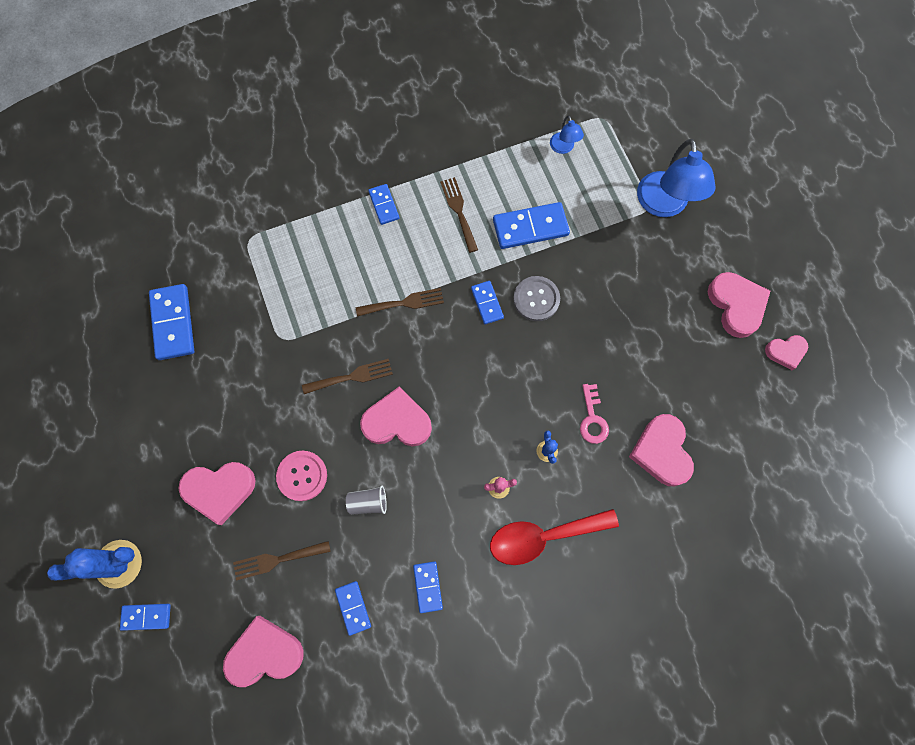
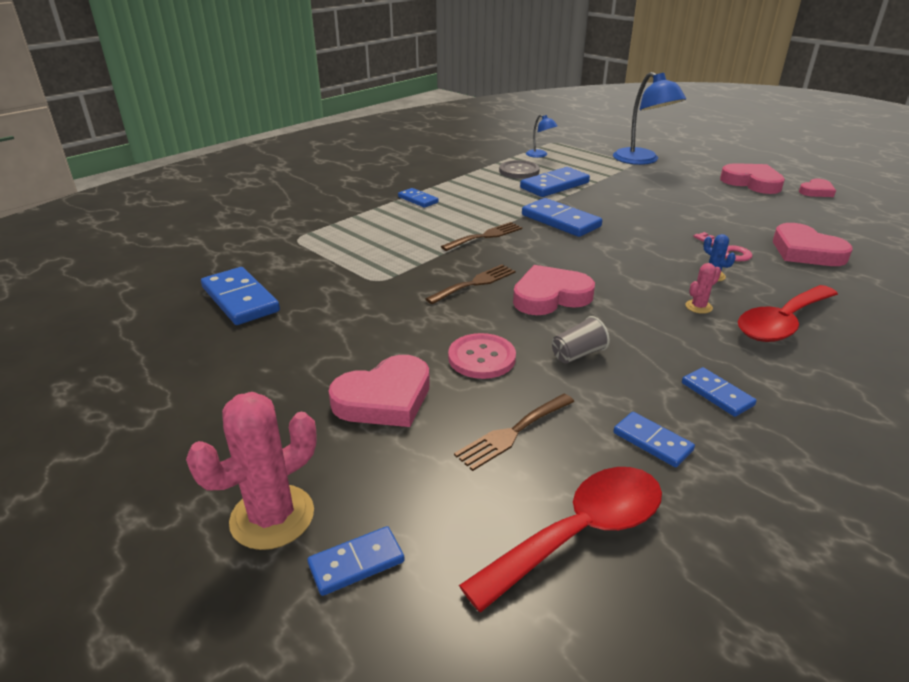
camera: 25 degrees left, 40 degrees down
(118, 563) = (272, 517): blue cactus -> pink cactus
(264, 653) = (580, 533): pink heart -> red spoon
(459, 211) = (487, 190): brown fork -> none
(487, 303) = (560, 221): blue domino -> blue domino, size x1.75
(536, 299) = (599, 211): grey button -> grey button (519, 171)

